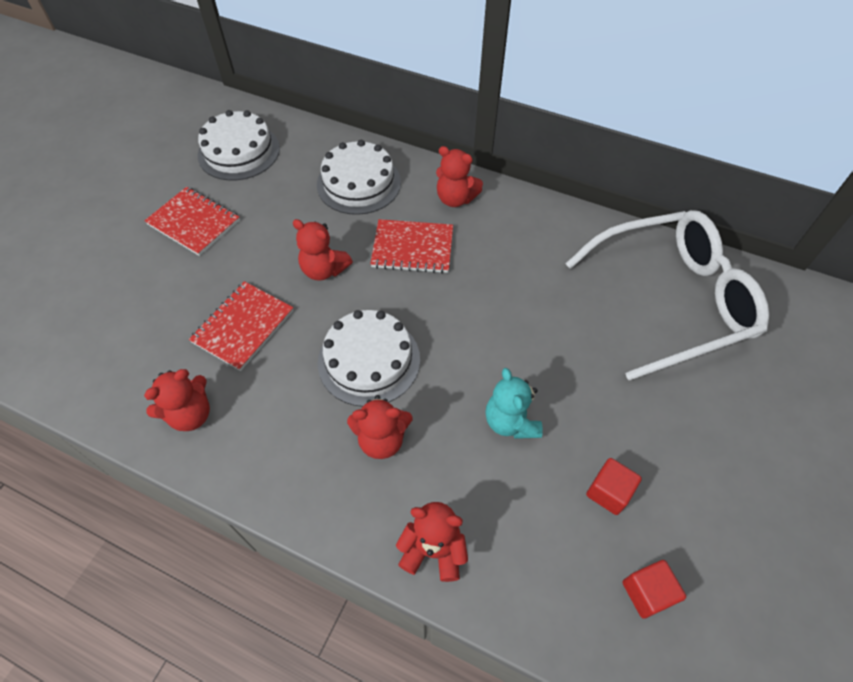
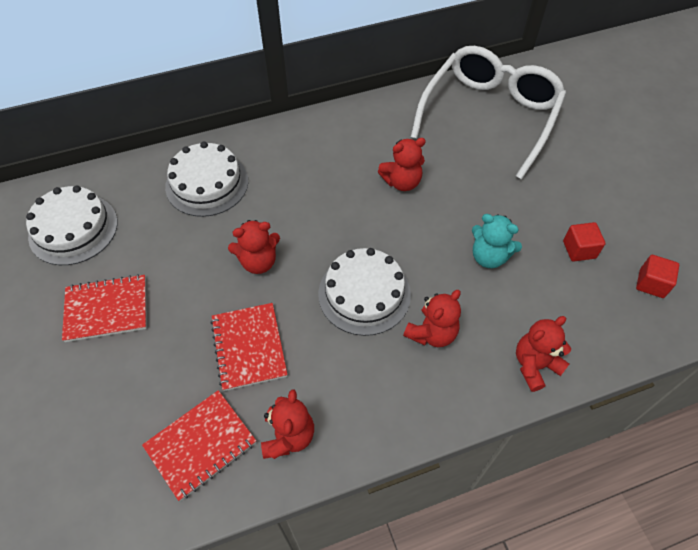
camera: 45 degrees left, 0 degrees up
(412, 248) = (302, 199): red notebook -> red notebook (200, 445)
(455, 199) = (291, 145): red teddy bear -> red teddy bear (402, 182)

